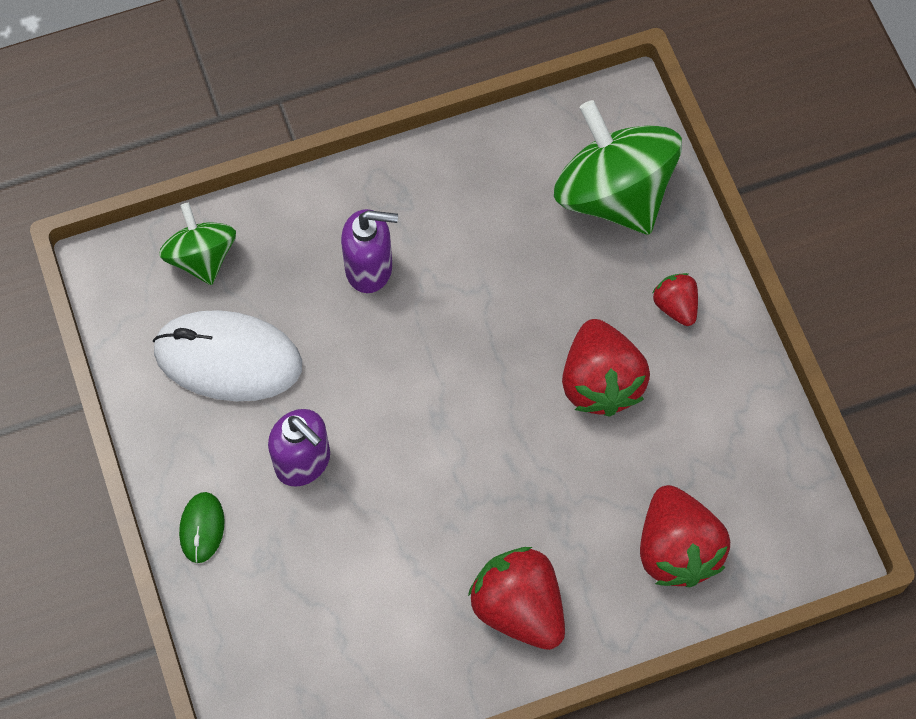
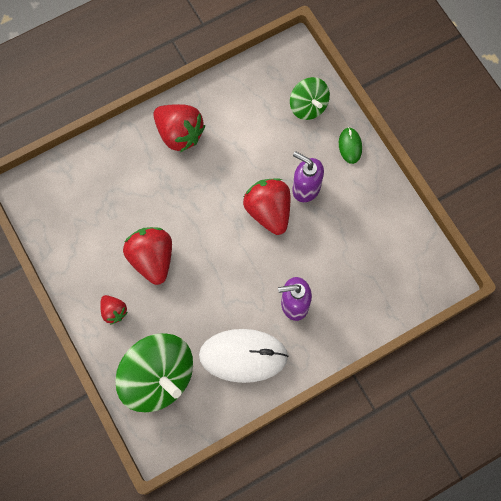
camera: 170 degrees right, 5 degrees up
(202, 257) = (392, 294): green spinning top -> green spinning top (308, 106)
(228, 358) = (361, 238): white mouse -> white mouse (243, 356)
(676, 549) = (101, 176): red strawberry -> red strawberry (268, 211)

